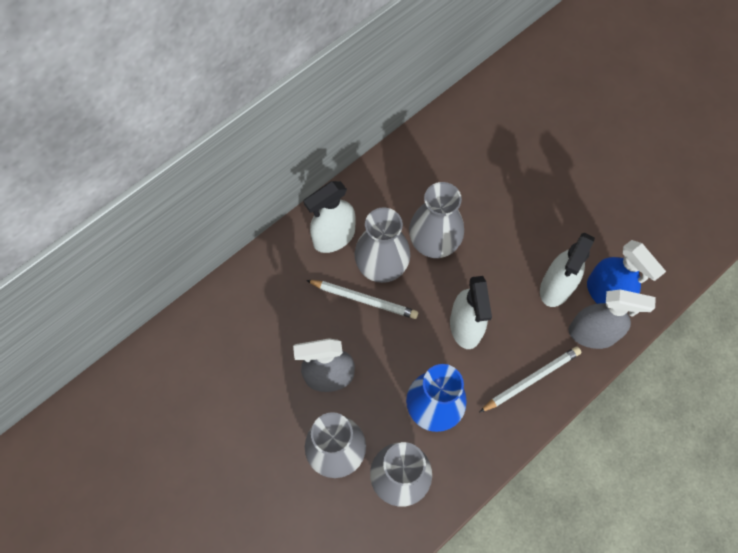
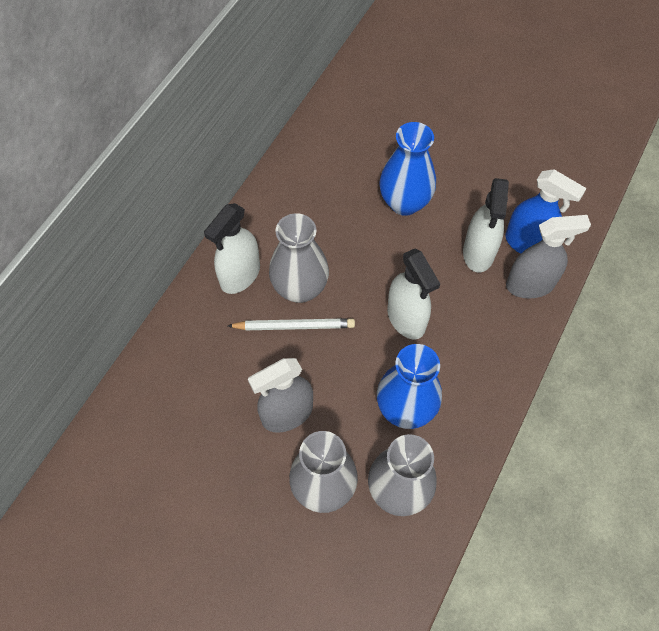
camera: 20 degrees left, 5 degrees down
(433, 243) = (343, 250): grey vase -> none
(506, 216) = (404, 203): none -> blue vase
(531, 379) = (490, 347): white pencil -> none

